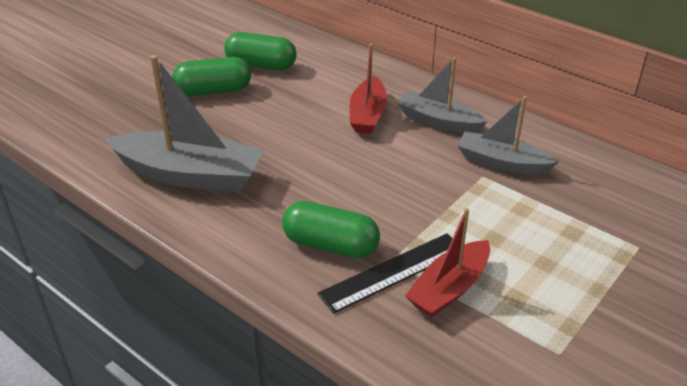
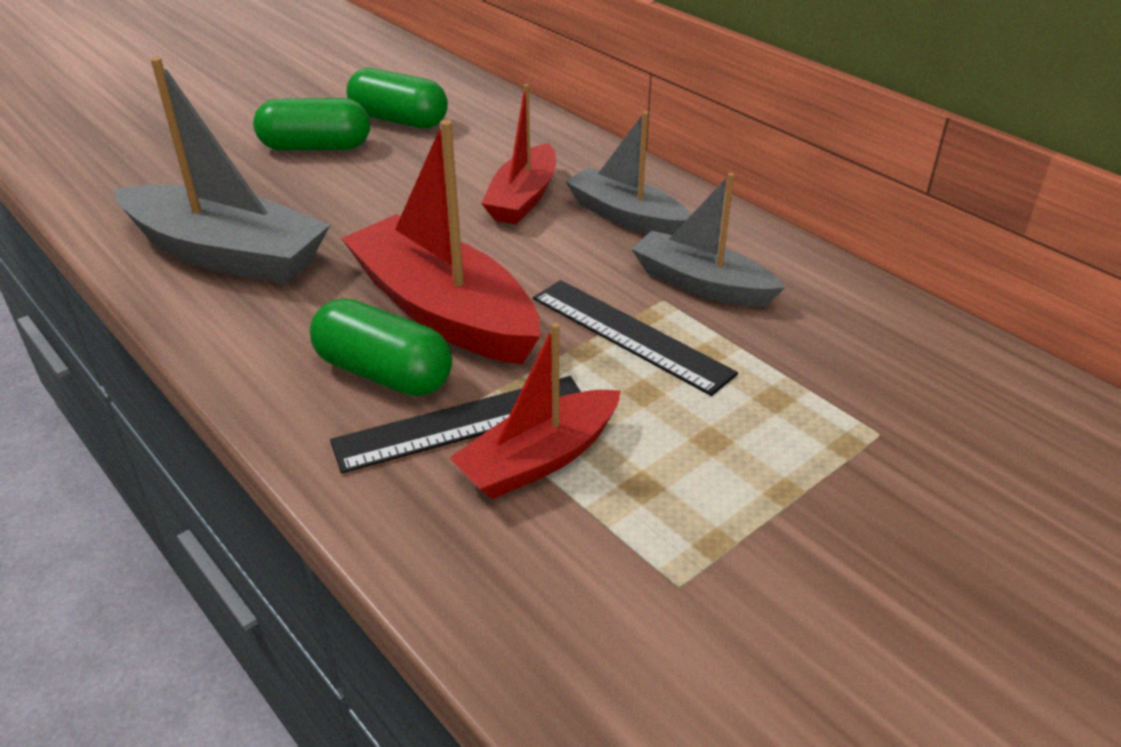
camera: 10 degrees right, 0 degrees up
(350, 199) = (443, 311): none -> red boat
(472, 202) = (630, 335): none -> black ruler

